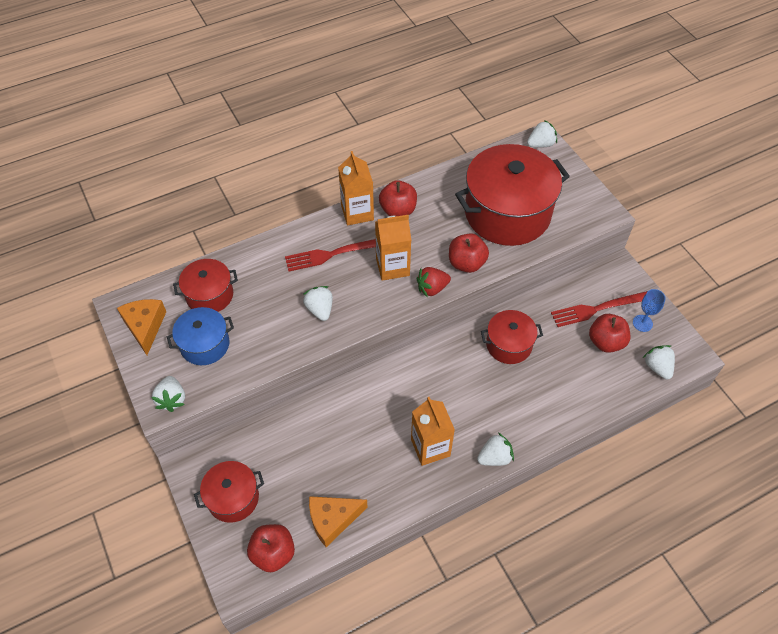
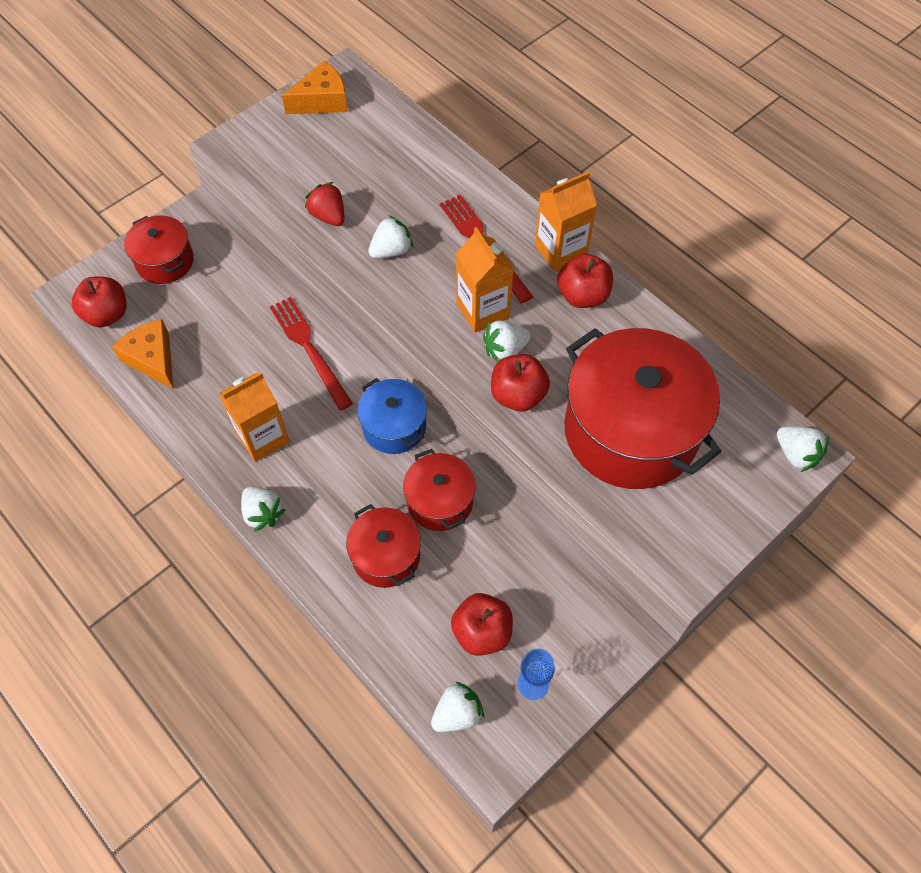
camera: 75 degrees right, 5 degrees up
(172, 399) = (235, 151): white strawberry -> white strawberry (505, 350)
(205, 344) = (312, 158): blue pot -> blue pot (394, 426)
(209, 295) = (381, 142): red pot -> red pot (386, 556)
(432, 288) = (461, 363): red strawberry -> red strawberry (328, 216)
(599, 308) = (540, 615): red fork -> red fork (309, 349)

